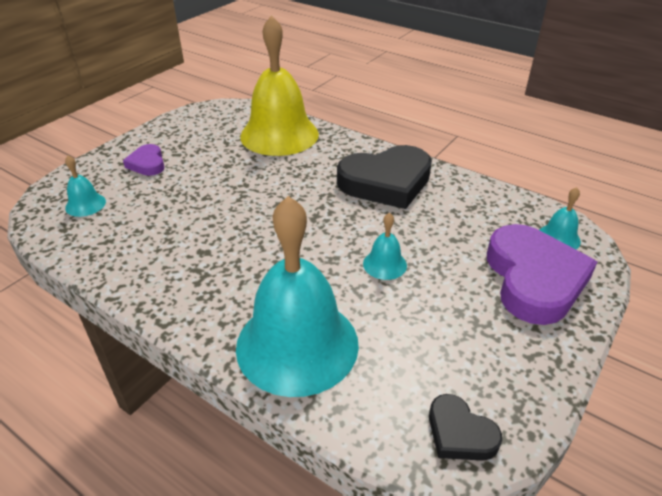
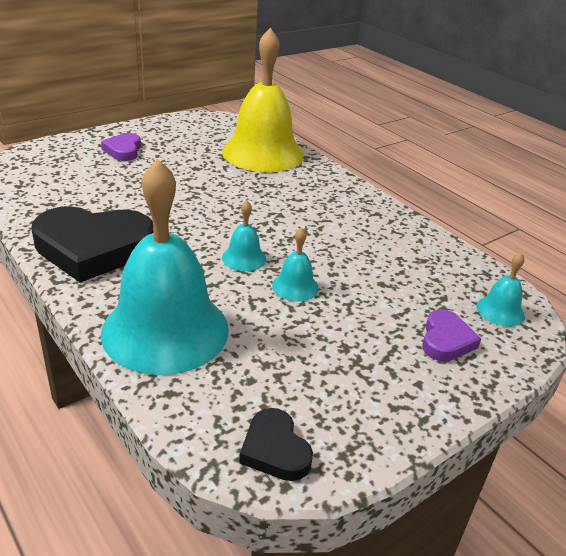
camera: 15 degrees right, 5 degrees down
(85, 204) = (49, 170): turquoise bell -> turquoise bell (244, 258)
(386, 182) = (344, 217): black heart -> black heart (93, 248)
(533, 279) = (446, 340): purple heart -> purple heart, size x0.49

